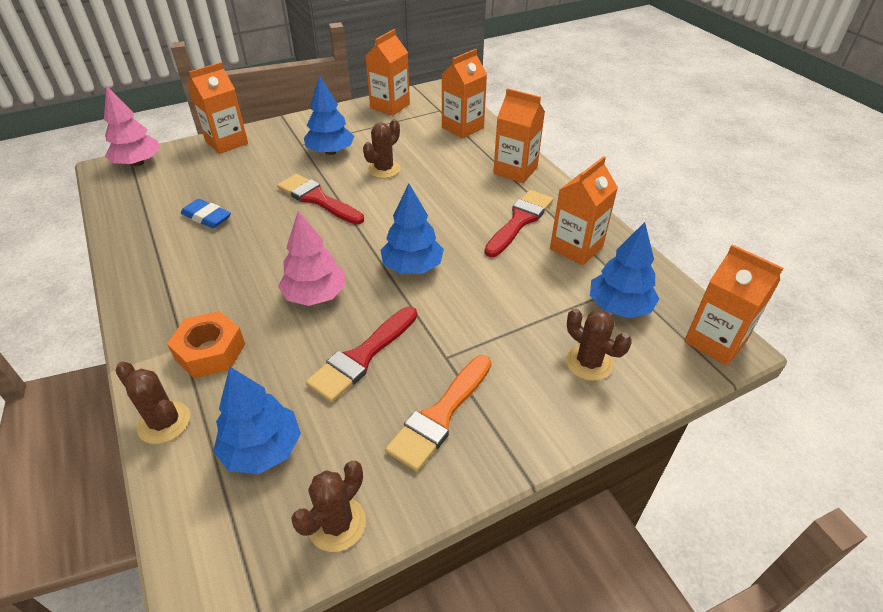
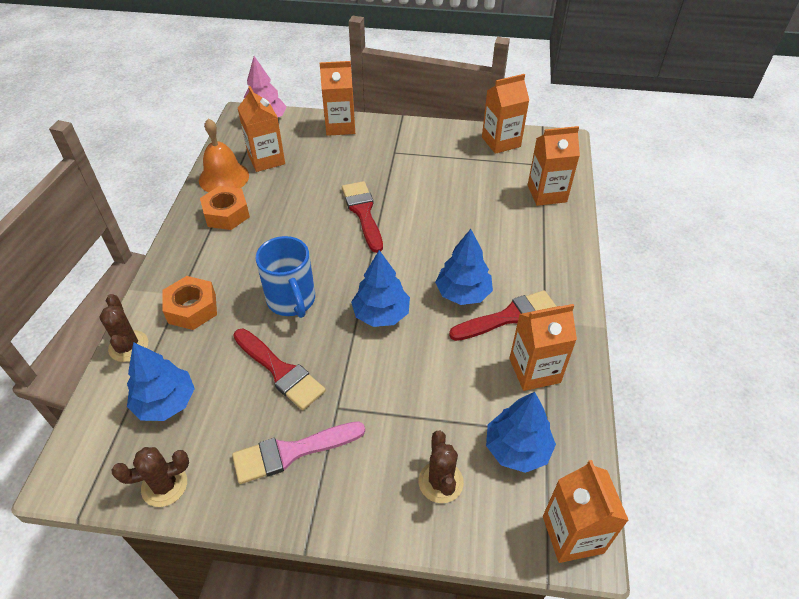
camera: 35 degrees right, 5 degrees up
(135, 226) = (224, 177): none -> orange bell
(170, 255) = (226, 214): none -> orange nut
(207, 217) = (274, 192): blue eraser -> none
(315, 295) = (291, 301): pink tree -> blue mug
(330, 152) = (411, 170): blue tree -> blue tree (463, 293)
(362, 357) = (280, 371): red brush -> red brush turned 120 degrees counterclockwise
(384, 169) = (439, 208): brown cactus -> none
(440, 416) = (291, 452): orange brush -> pink brush
(515, 170) = (554, 262): orange carton -> orange carton (266, 159)

